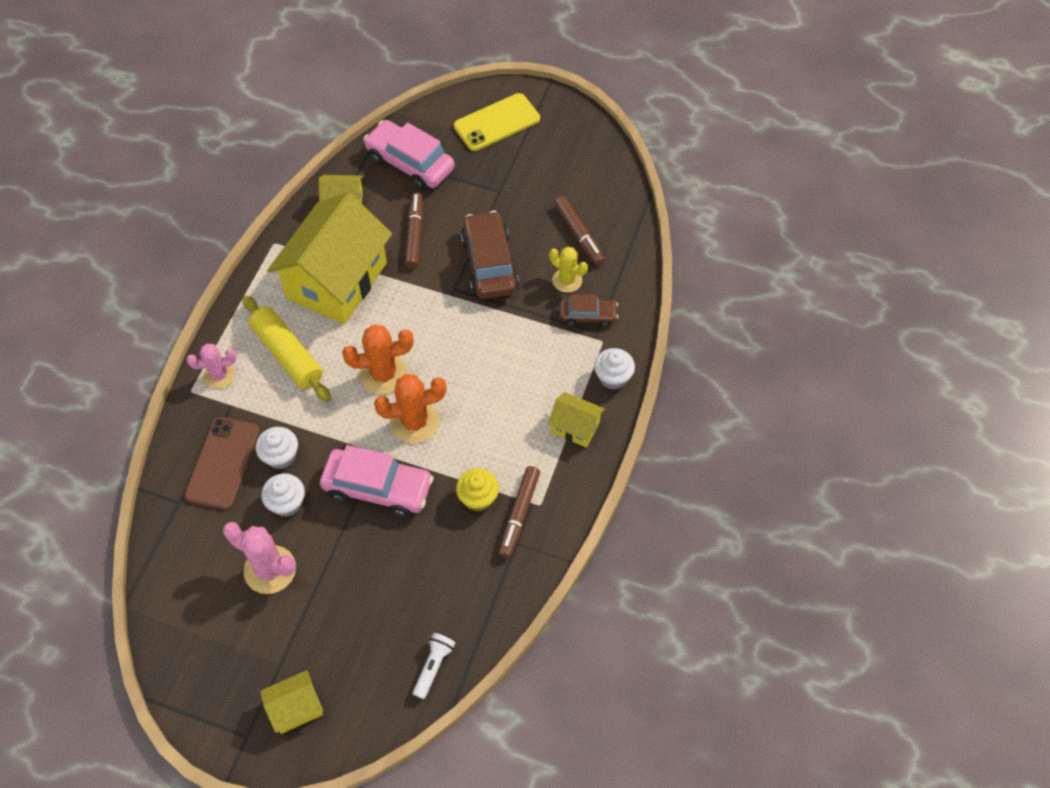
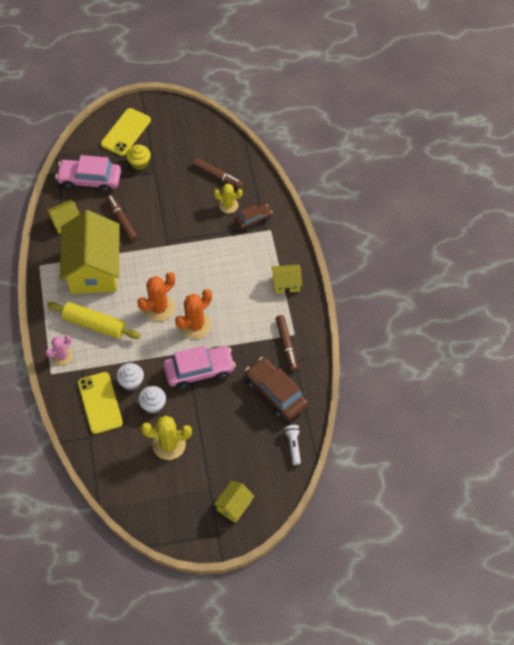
camera: 30 degrees left, 0 degrees up
(223, 463) = (100, 403): brown phone -> yellow phone
(270, 570) = (169, 445): pink cactus -> yellow cactus
(478, 498) = (258, 348): yellow cupcake -> yellow cupcake (139, 163)
(489, 264) = (177, 217): brown car -> brown car (276, 393)
(613, 377) = (289, 247): white cupcake -> none

